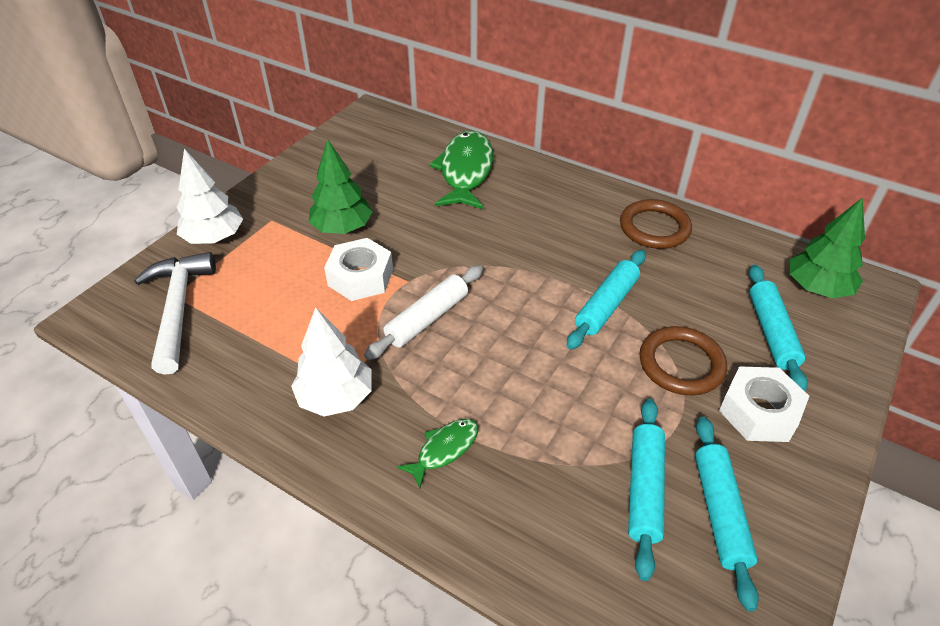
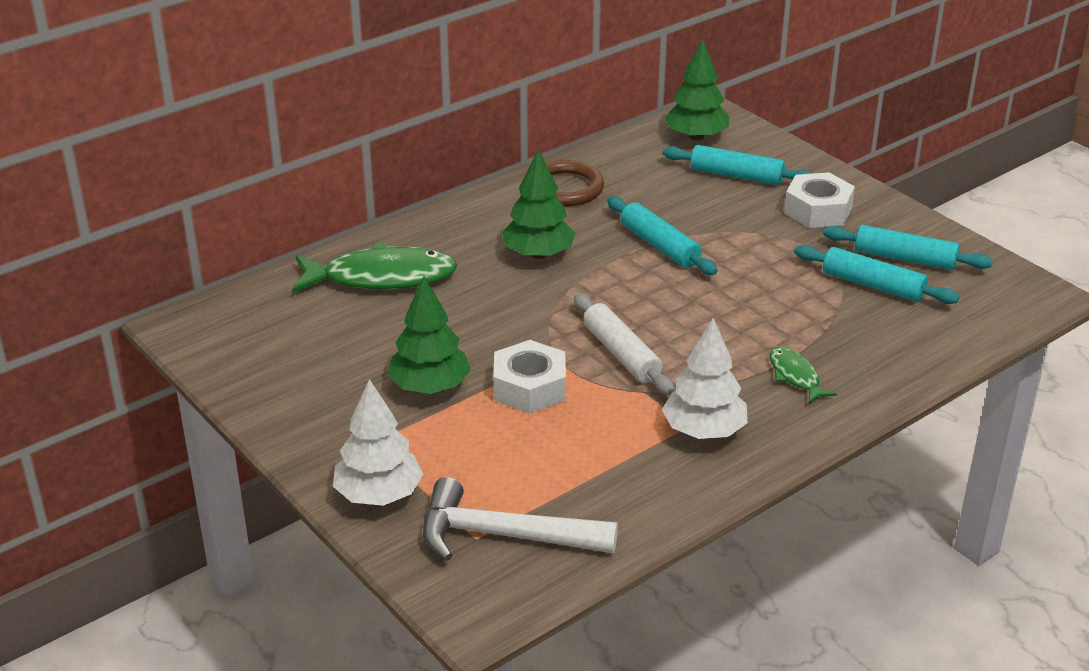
camera: 70 degrees left, 10 degrees down
(465, 171) = (381, 278): green fish -> green fish turned 150 degrees clockwise
(544, 237) = (538, 254): none -> green tree
(681, 364) = (751, 229): brown ring -> none

